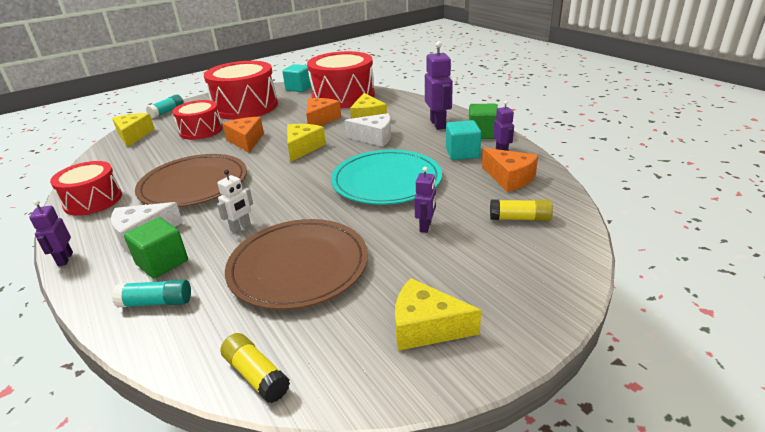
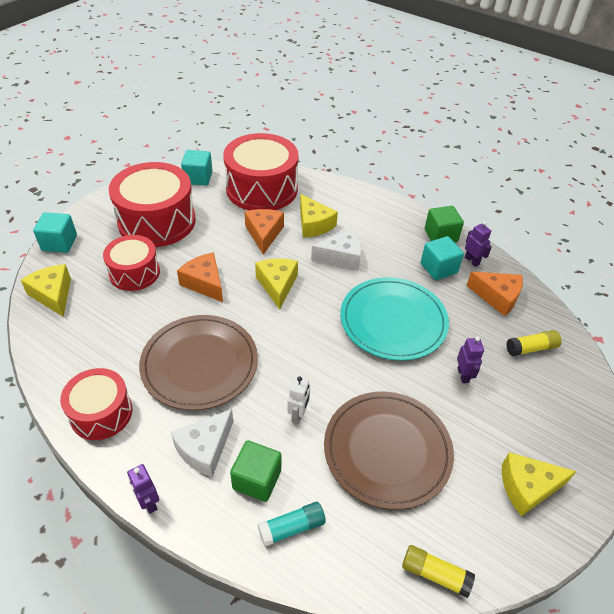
camera: 25 degrees left, 15 degrees up
(167, 112) = (59, 243): turquoise glue stick -> turquoise cube
(438, 124) = (391, 226): purple robot -> none

